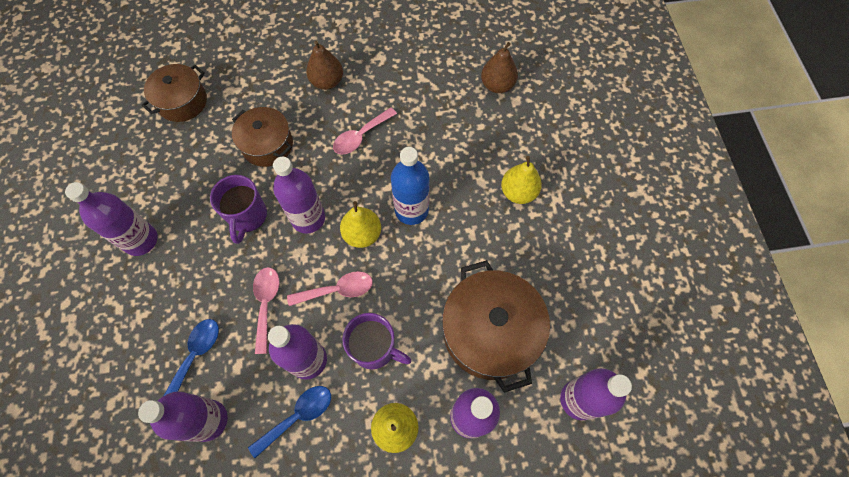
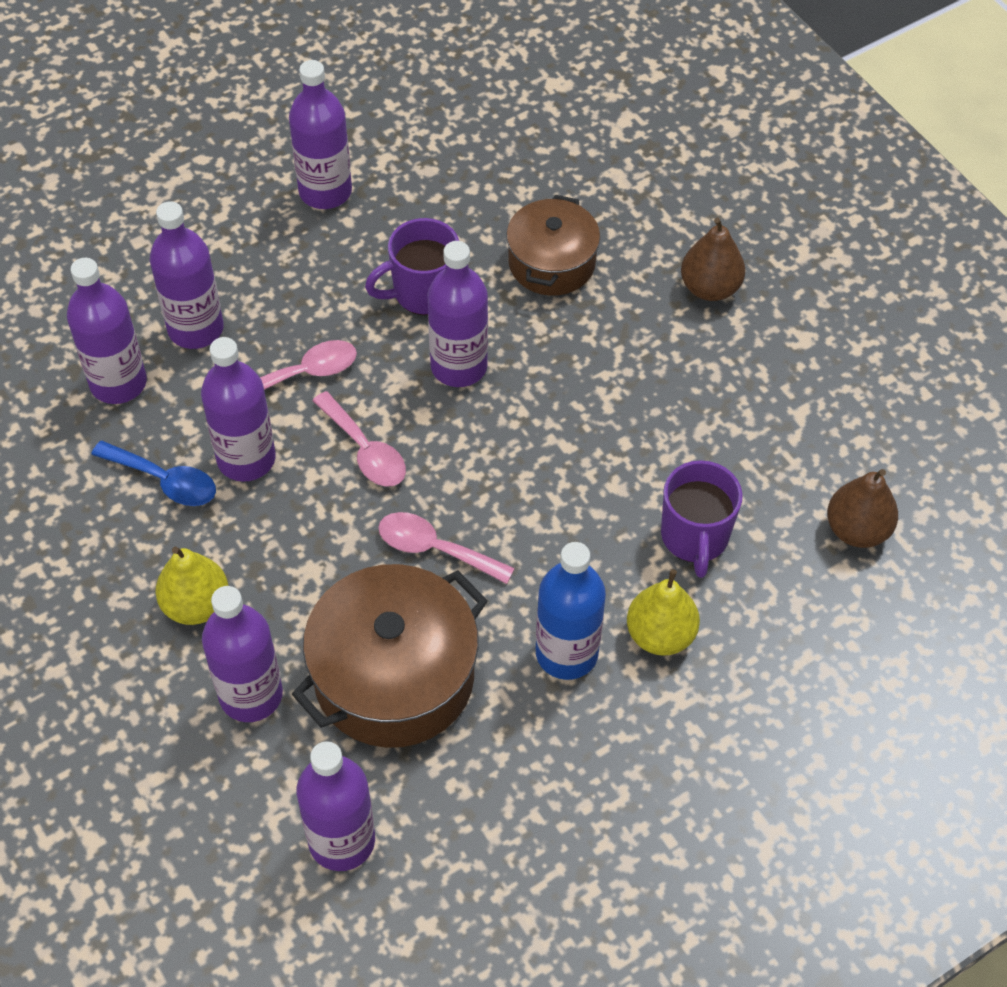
camera: 65 degrees right, 10 degrees down
(182, 102) = (563, 130): brown pot -> none
(195, 356) = (195, 329): blue spoon -> purple bottle
(361, 136) = (637, 374): pink spoon -> pink spoon (435, 549)
(362, 234) = (469, 445): yellow pear -> none
(375, 348) = (299, 533): purple mug -> purple mug (695, 537)
(411, 210) = (544, 493): blue bottle -> blue bottle (566, 653)

